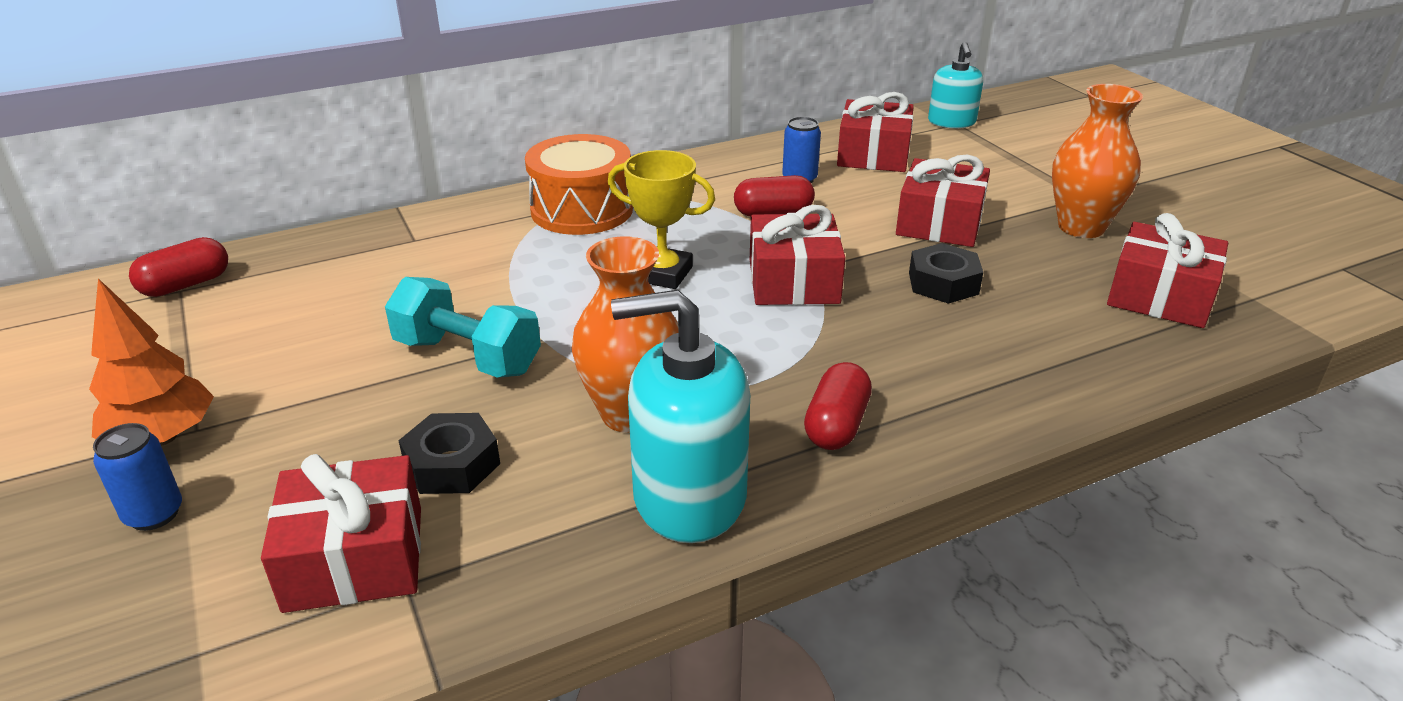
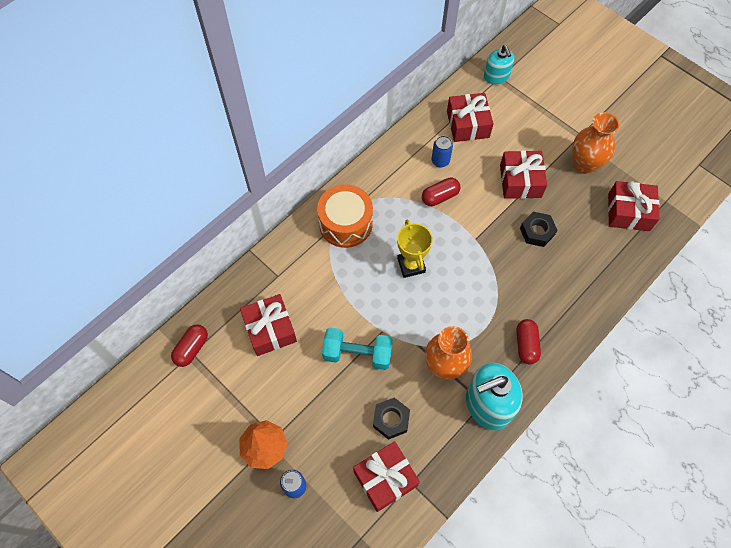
camera: 20 degrees left, 30 degrees up
(662, 274) = (411, 265): yellow trophy -> yellow trophy turned 75 degrees clockwise
(793, 281) = (472, 251): red gift -> red gift (270, 329)

